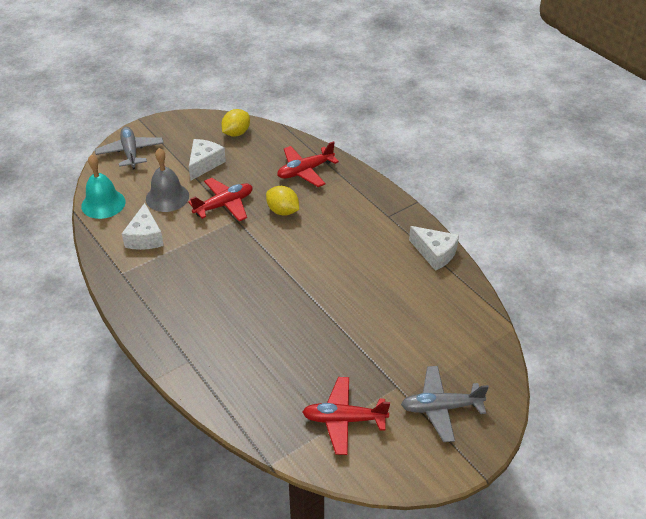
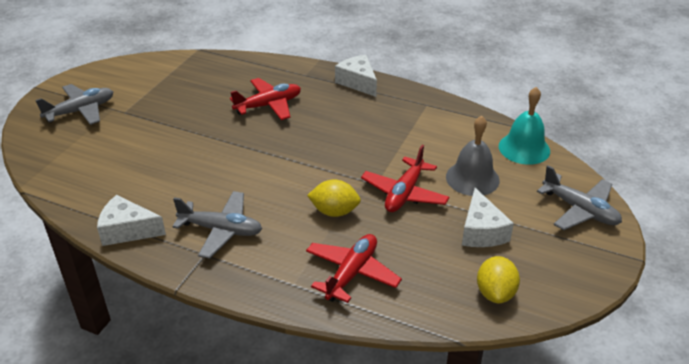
camera: 150 degrees right, 5 degrees down
(145, 237) = (444, 136): white cheese -> white cheese (358, 82)
(344, 420) = (158, 82): red plane -> red plane (268, 105)
(368, 228) = (221, 230): none -> grey plane

